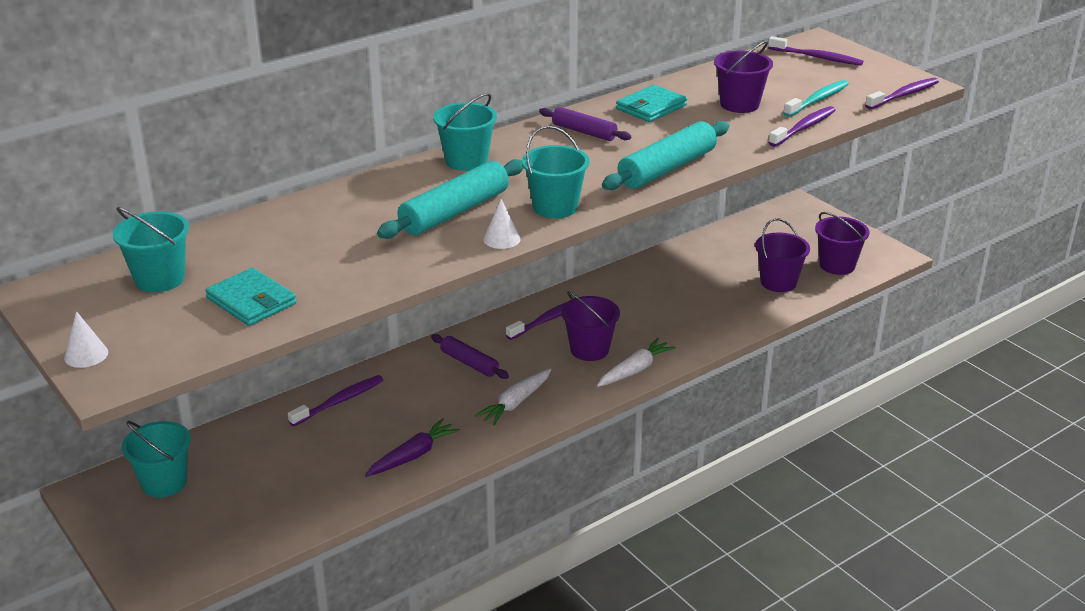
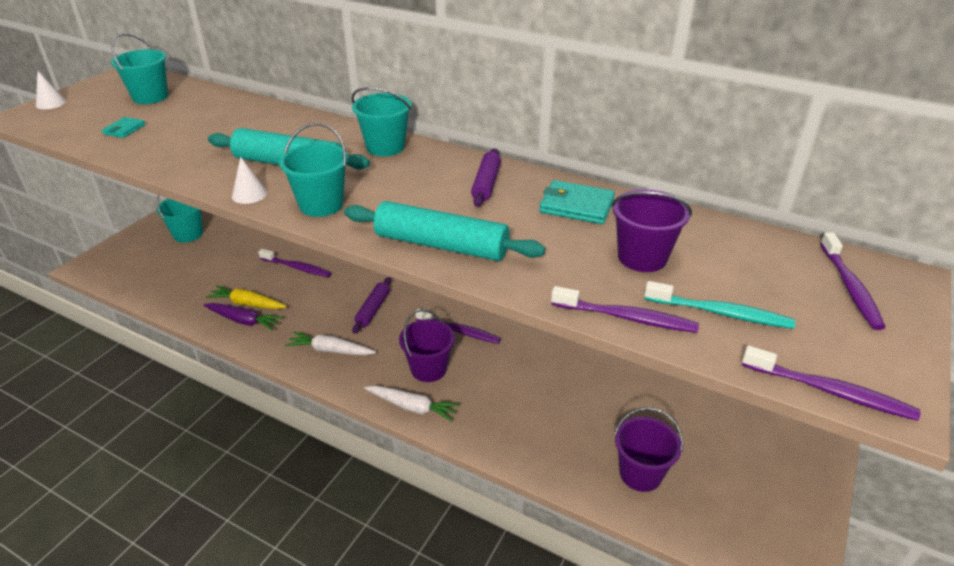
camera: 65 degrees right, 5 degrees up
(251, 301) = (124, 129): turquoise wallet -> turquoise wallet, size x0.59
(381, 449) = (247, 303): none -> yellow carrot
(837, 265) = (722, 520): purple bucket -> none

